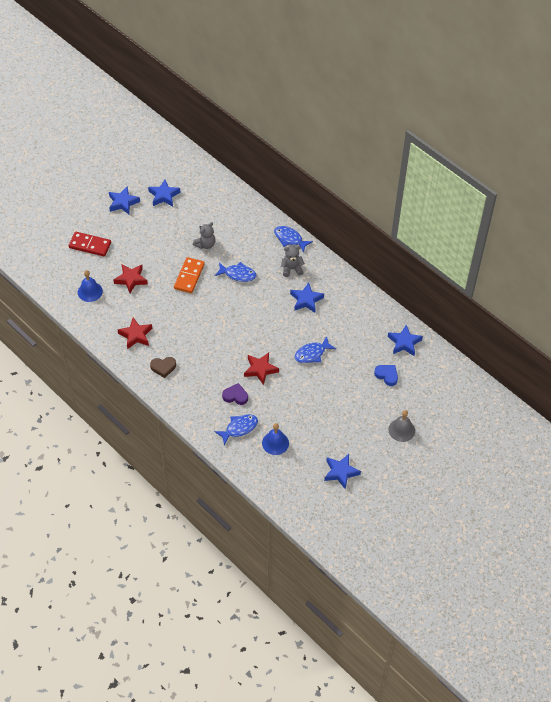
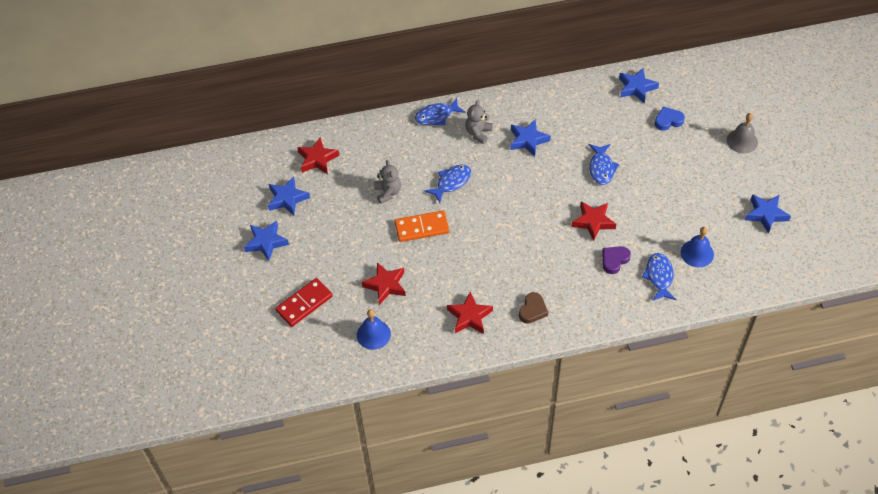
camera: 55 degrees left, 0 degrees up
(189, 276) = (421, 228): orange domino -> orange domino turned 60 degrees counterclockwise
(206, 194) = (317, 159): none -> red star

